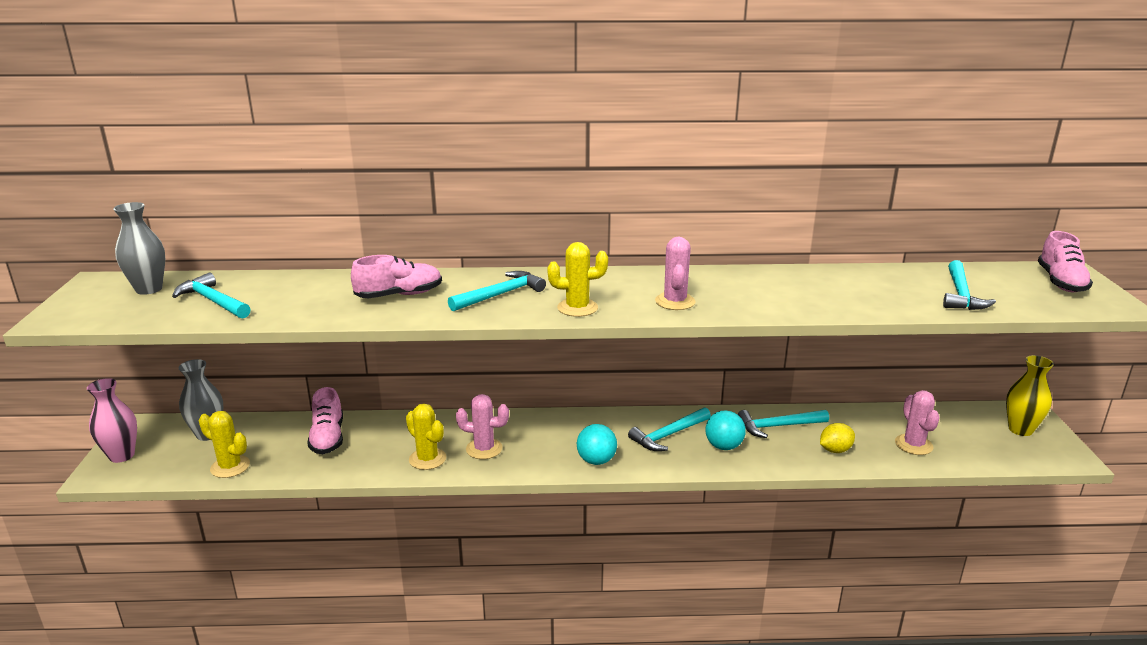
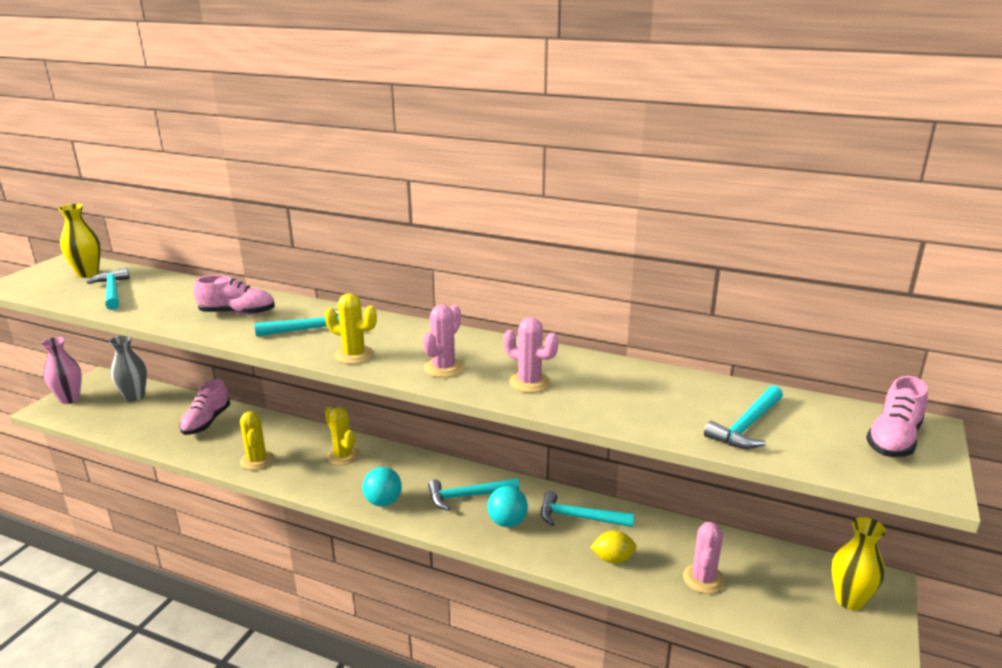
camera: 25 degrees right, 0 degrees up
(149, 289) = (88, 273): grey vase -> yellow vase
(230, 467) = (123, 427): yellow cactus -> yellow cactus (343, 456)
(484, 449) = (306, 464): pink cactus -> pink cactus (529, 382)

